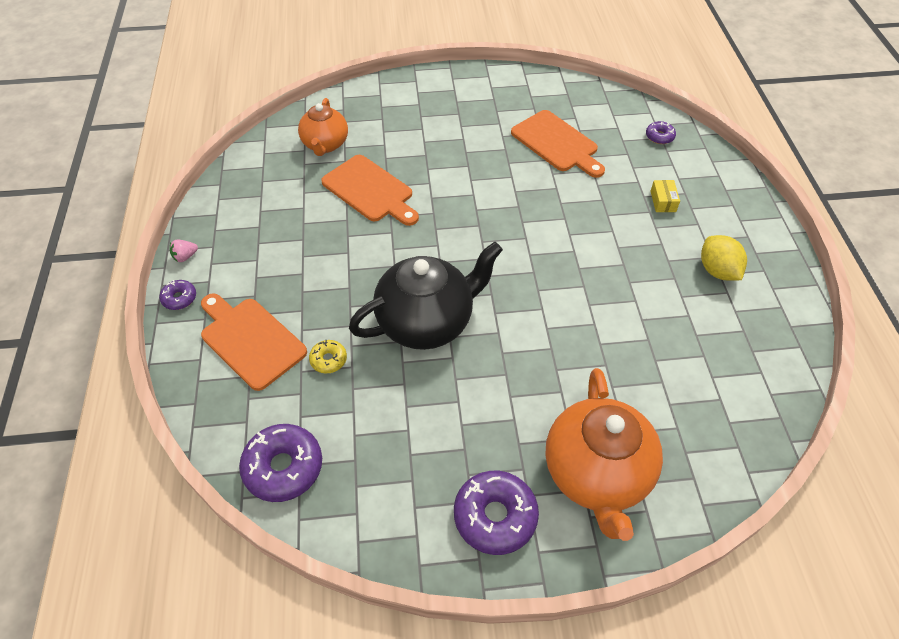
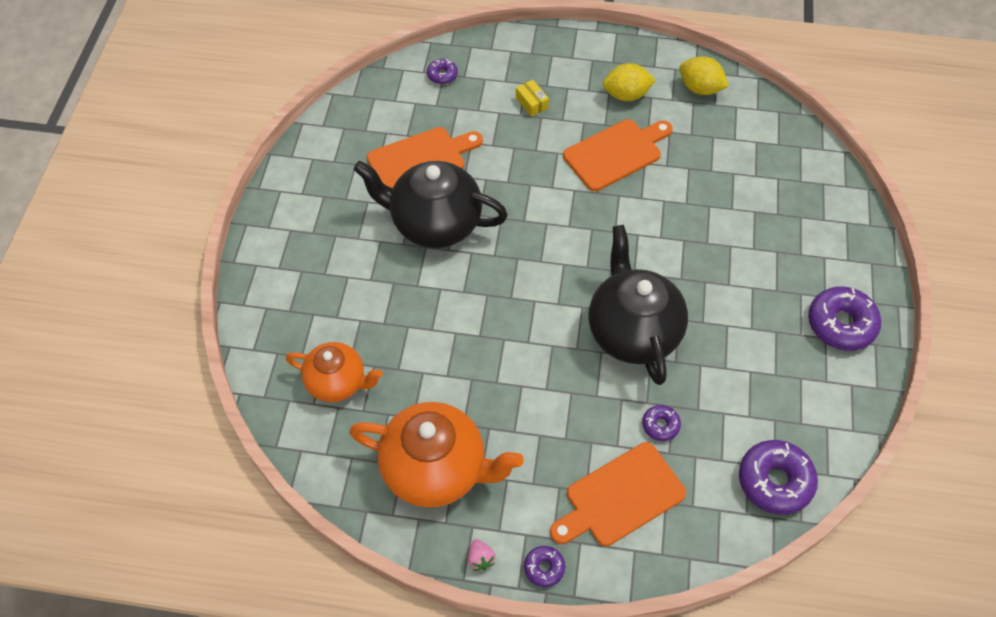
camera: 75 degrees left, 5 degrees up
(328, 360) = (660, 425): yellow donut -> purple donut
(370, 191) = (434, 348): orange cutting board -> orange cutting board (616, 153)
(494, 165) = (434, 223): none -> black teapot
(596, 474) = (812, 244): orange teapot -> orange teapot (436, 469)
(663, 201) = (531, 103): yellow box -> yellow box turned 45 degrees clockwise
(767, 334) = (700, 88): none -> yellow lemon

